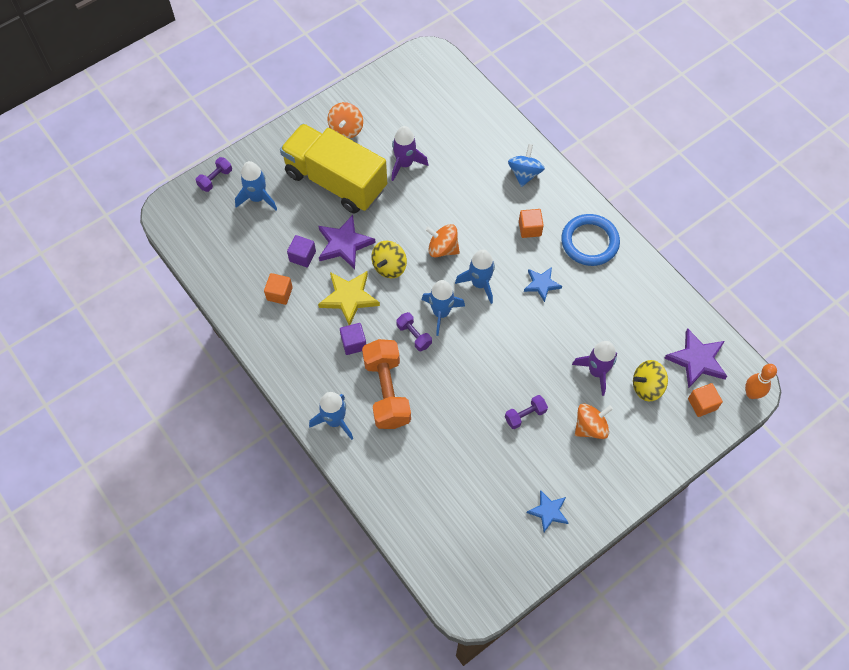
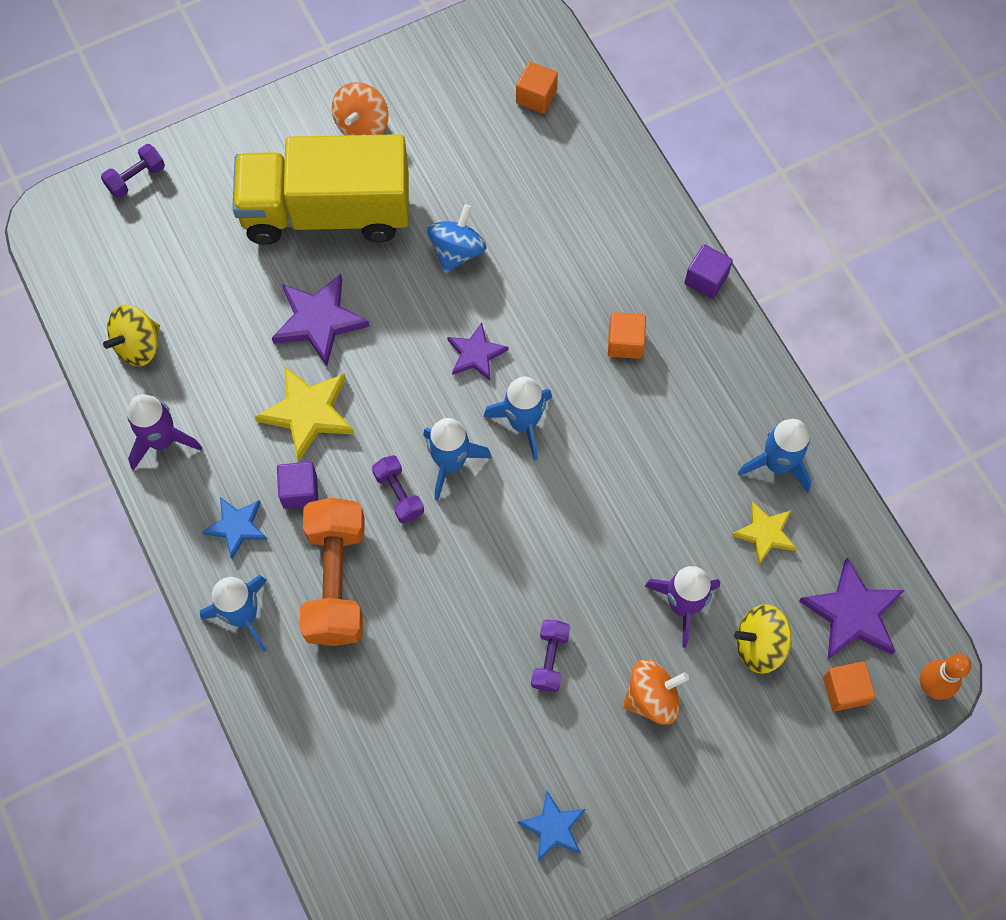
camera: 10 degrees right, 5 degrees up
(258, 198) = (197, 221): blue rocket -> blue rocket (777, 464)
(279, 294) = (199, 388): orange cube -> orange cube (536, 97)
(302, 256) = (248, 331): purple cube -> purple cube (706, 279)
(336, 181) = (327, 212): yellow truck -> yellow truck turned 45 degrees counterclockwise
(389, 267) = (383, 371): yellow spinning top -> yellow spinning top (138, 345)
(405, 164) = (444, 200): purple rocket -> purple rocket (162, 440)
(442, 248) = (476, 354): orange spinning top -> purple star
(524, 174) = (636, 247): blue spinning top -> blue spinning top (457, 251)
(525, 415) = (550, 659): purple dumbbell -> purple dumbbell turned 60 degrees counterclockwise
(541, 284) = (624, 441): blue star -> blue star (237, 527)
(589, 242) = (719, 381): blue ring -> none
(636, 323) = (765, 533): none -> yellow star

